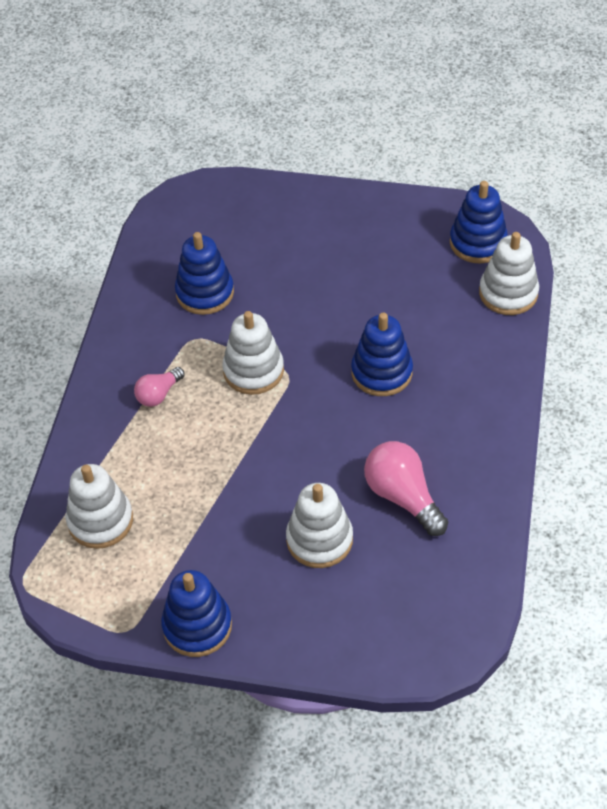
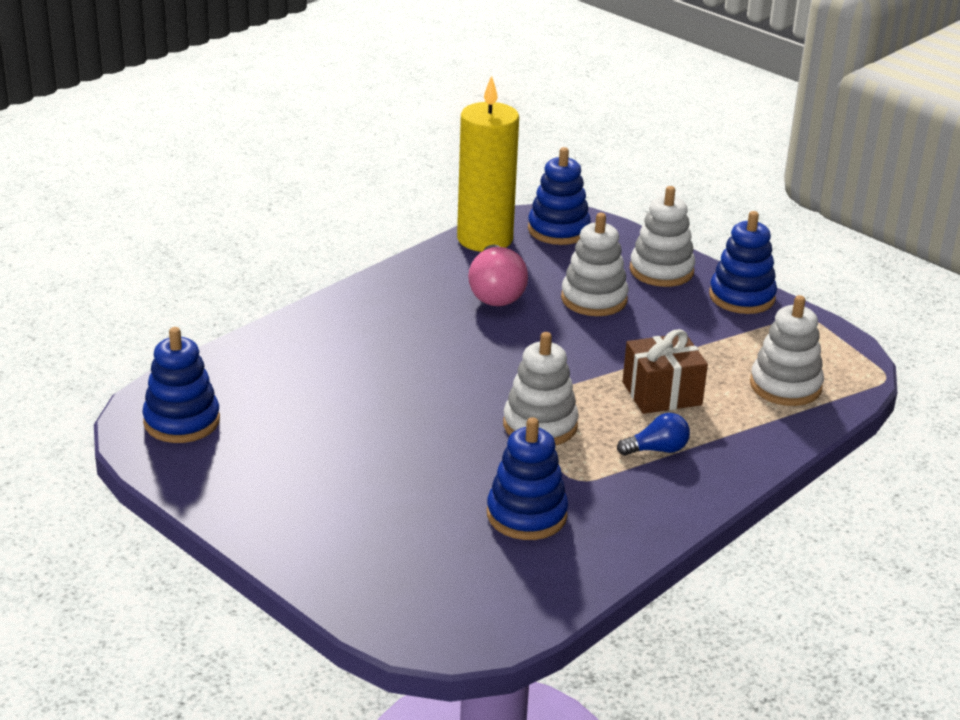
camera: 150 degrees left, 20 degrees down
(158, 394) = (657, 450): pink light bulb -> blue light bulb
(190, 454) = (662, 393): none -> brown gift
(381, 372) = (416, 370): blue stacking toy -> blue stacking toy (558, 230)
(478, 569) = (484, 239): none -> yellow candle
(508, 293) = (217, 370): white stacking toy -> white stacking toy (661, 271)

